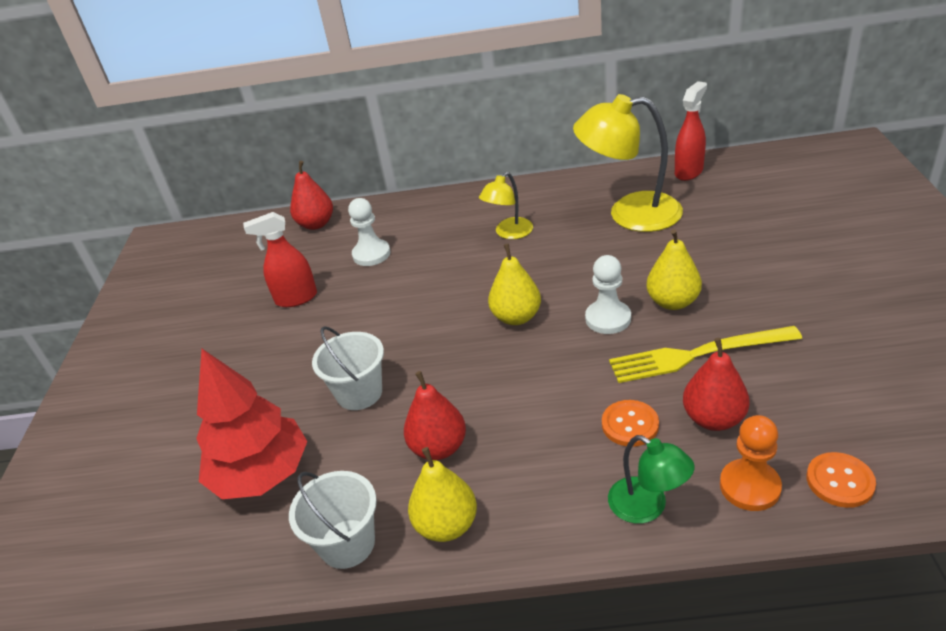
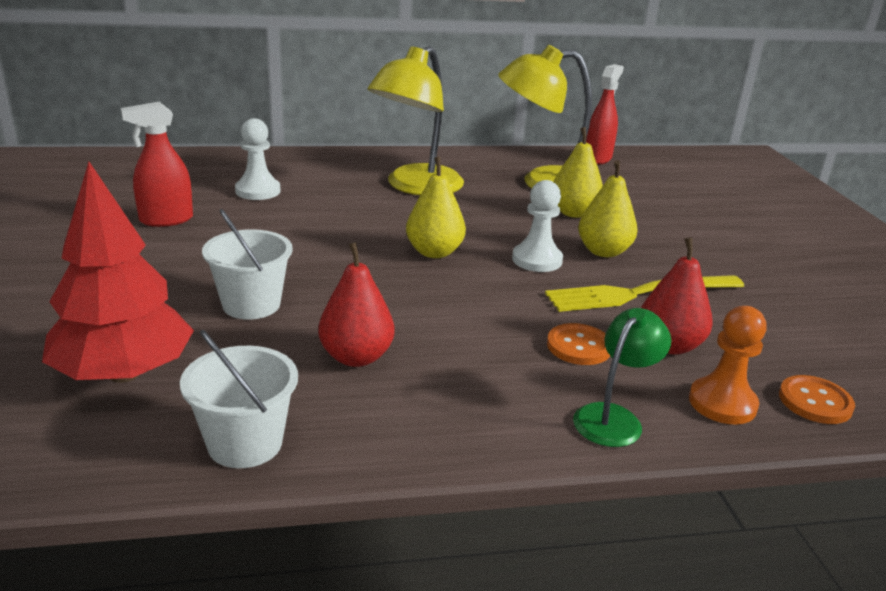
camera: 15 degrees left, 10 degrees down
(316, 224) = (189, 162): red pear -> none
(446, 525) = (374, 428): yellow pear -> yellow pear (574, 213)
(509, 233) = (416, 187): yellow lamp -> yellow lamp, size x1.85
(647, 507) = (614, 417): green lamp -> green lamp turned 90 degrees counterclockwise

